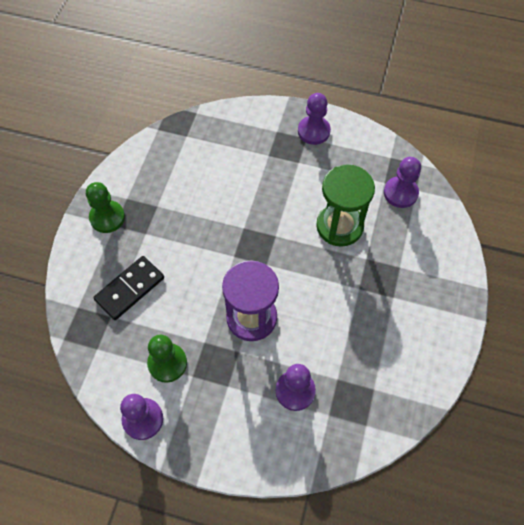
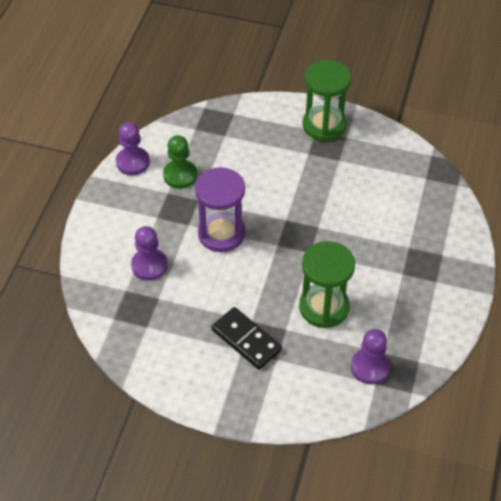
camera: 90 degrees right, 10 degrees down
(107, 217) = (324, 125): green pawn -> green hourglass
(130, 289) = (250, 146): black domino -> black domino (246, 340)
(313, 131) = (446, 288): purple pawn -> none

